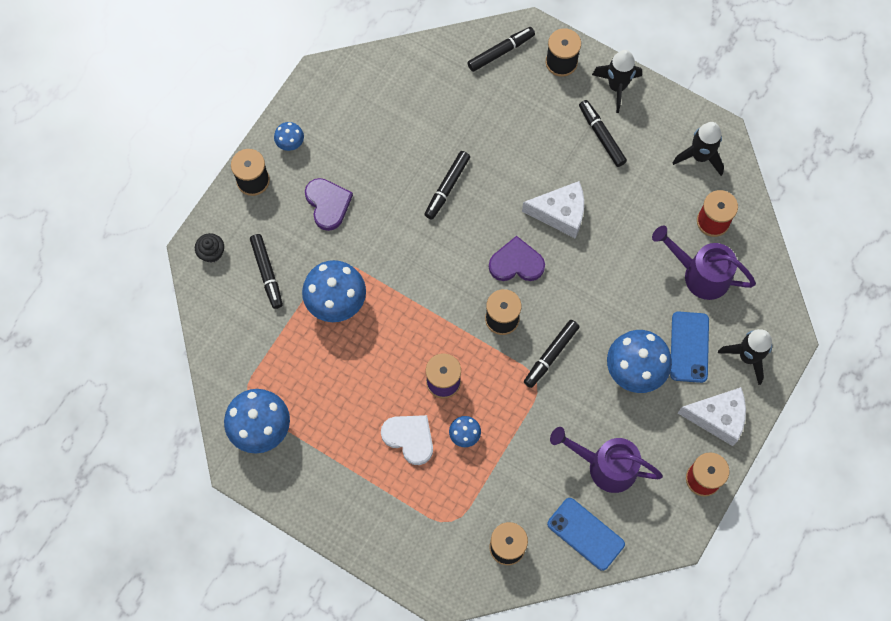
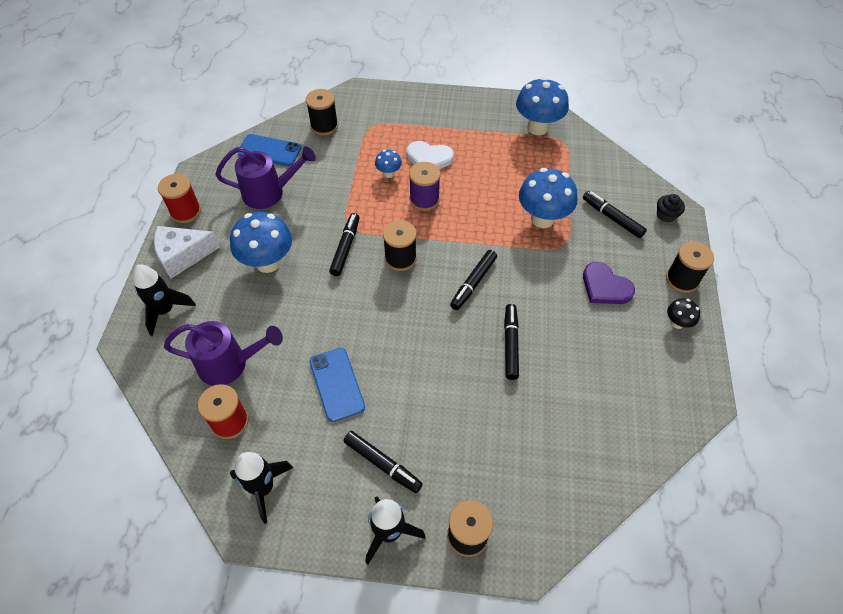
camera: 155 degrees right, 15 degrees down
(290, 144) = (677, 323): blue mushroom -> black mushroom
(501, 52) = (542, 516): black marker -> black marker (473, 283)
(516, 263) = (410, 305): purple heart -> none
(560, 213) = (390, 365): white cheese -> none
(689, 347) = (223, 298): blue phone -> blue phone (337, 384)

